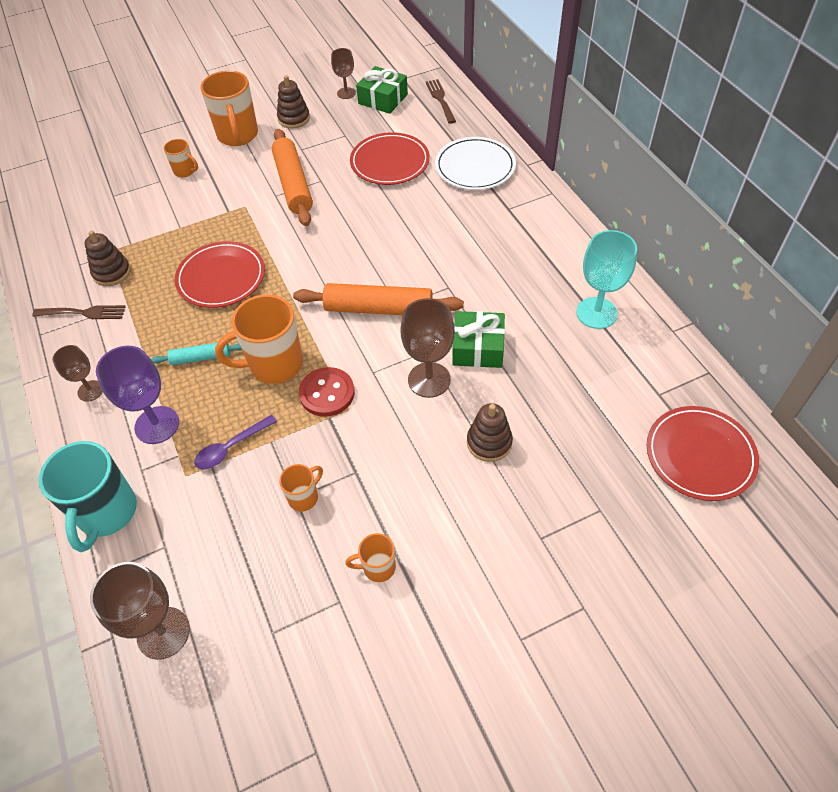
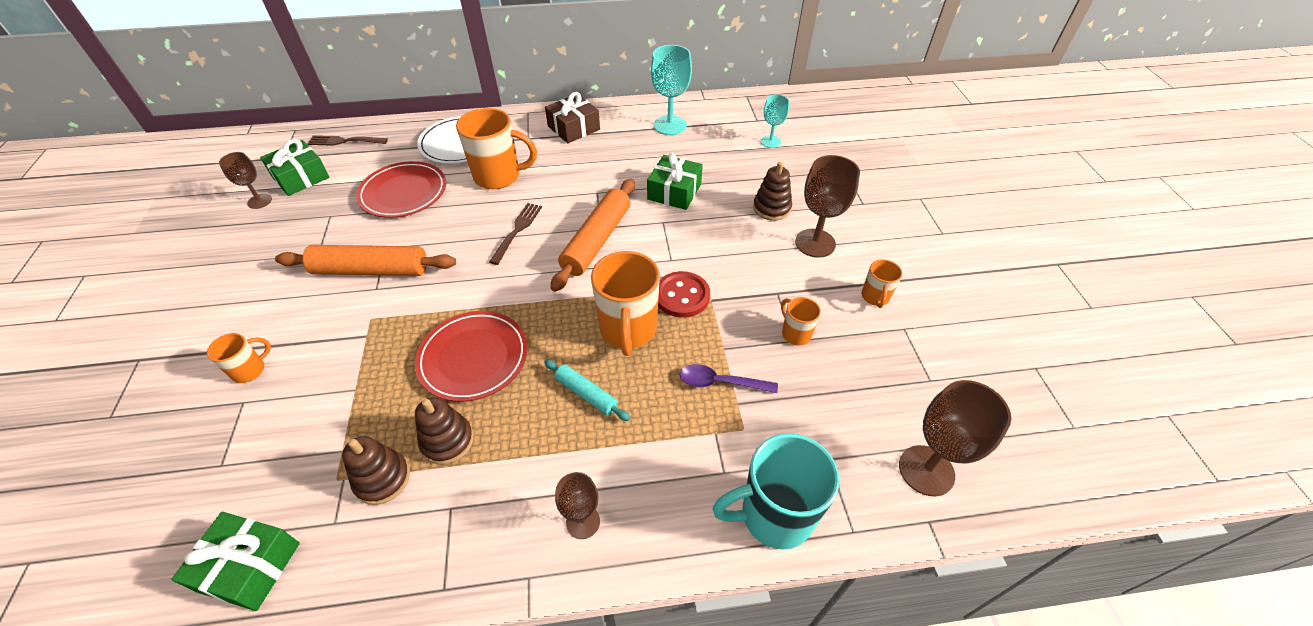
camera: 75 degrees left, 5 degrees down
(49, 241) = (249, 566): none -> green gift
(83, 313) = (437, 522): brown fork -> brown fork (517, 230)
(107, 513) = (774, 515): turquoise mug -> turquoise mug turned 150 degrees clockwise
(157, 425) = (666, 449): purple goblet -> none
(200, 357) = (586, 394): turquoise rolling pin -> turquoise rolling pin turned 60 degrees counterclockwise
(231, 447) = (720, 382): purple spoon -> purple spoon turned 120 degrees clockwise
(238, 136) = (234, 306): orange mug -> orange mug (499, 176)
(294, 118) = (257, 250): brown stacking toy -> brown stacking toy (447, 441)
(429, 380) = (695, 227): brown goblet -> brown goblet (815, 243)
(545, 236) = (574, 128): none -> brown gift
(619, 417) = (770, 142): none -> turquoise goblet
(700, 455) = (812, 119): red plate -> none

